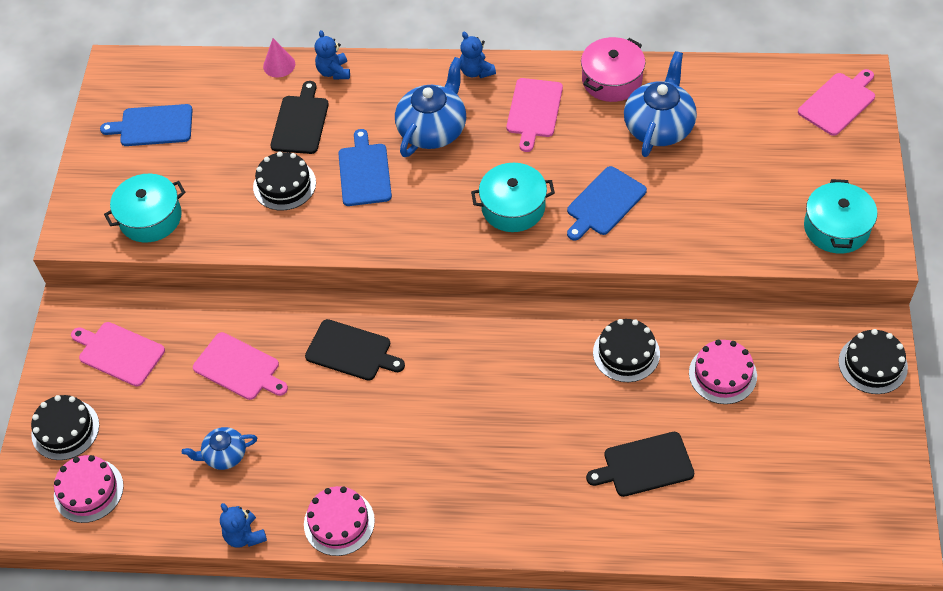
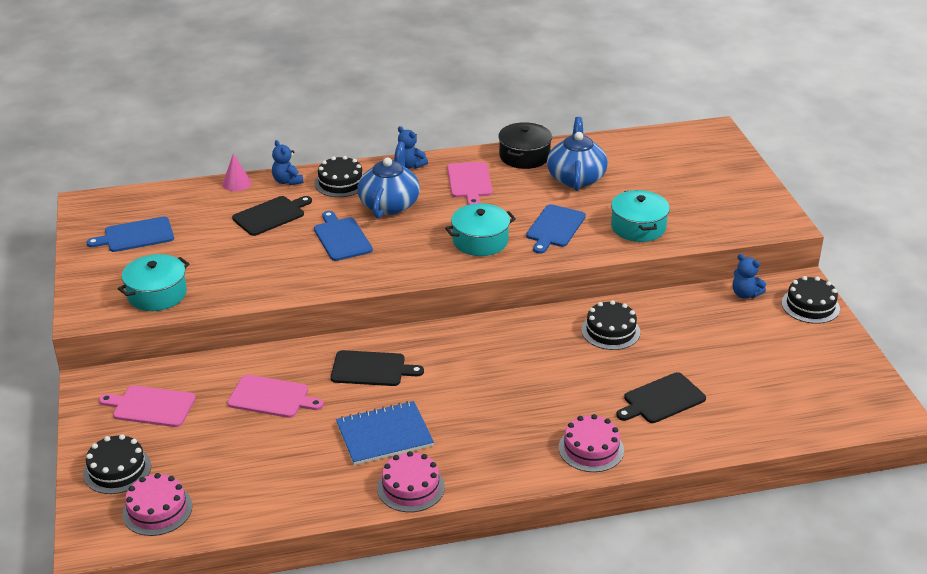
camera: 20 degrees left, 20 degrees down
(224, 455) = (282, 460): blue teapot -> none
(245, 536) = (325, 514): blue teddy bear -> blue teddy bear (745, 294)
(284, 185) = (273, 255): black cake -> black cake (340, 183)
(300, 122) = (271, 215): black cutting board -> black cutting board turned 60 degrees clockwise
(335, 446) = (384, 435): none -> blue notebook
(612, 80) = (524, 156): pink pot -> black pot
(722, 374) = (696, 331): pink cake -> pink cake (591, 449)
(836, 228) = (745, 216): turquoise pot -> turquoise pot (638, 227)
(838, 102) = (707, 146): pink cutting board -> none

